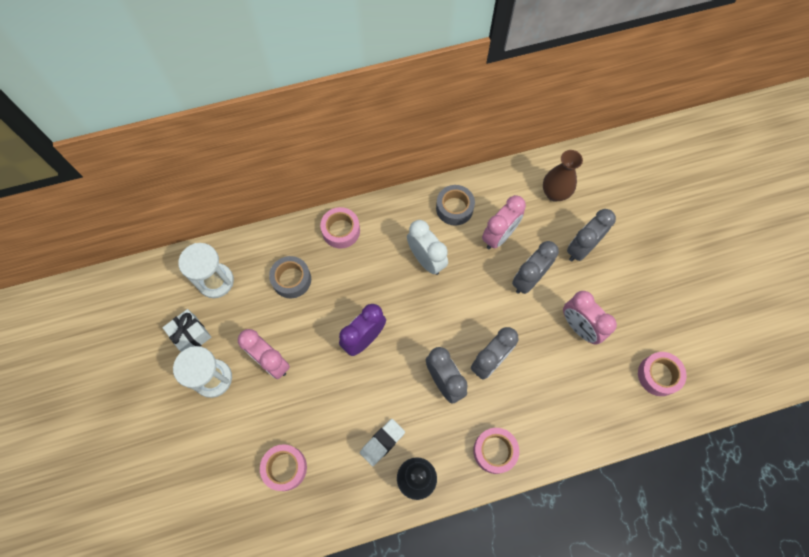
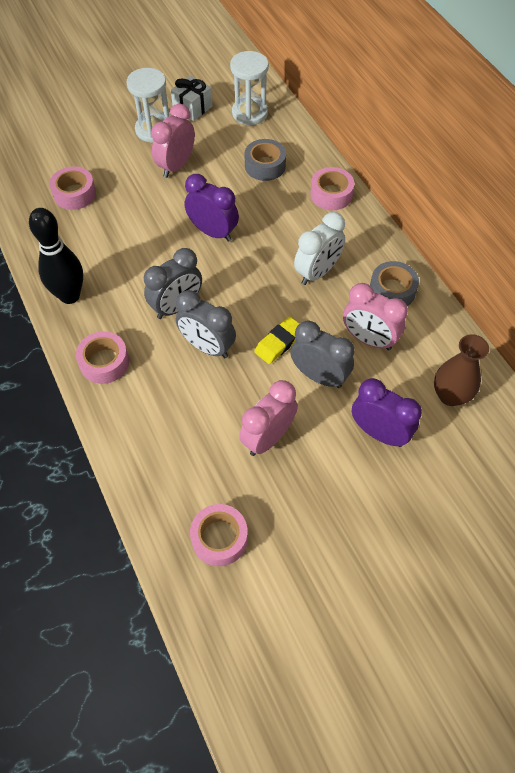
camera: 80 degrees right, 10 degrees down
(382, 442) = (105, 263): white eraser -> none
(493, 303) = (279, 342): none -> yellow eraser
(581, 248) = (379, 433): grey clock -> purple clock

